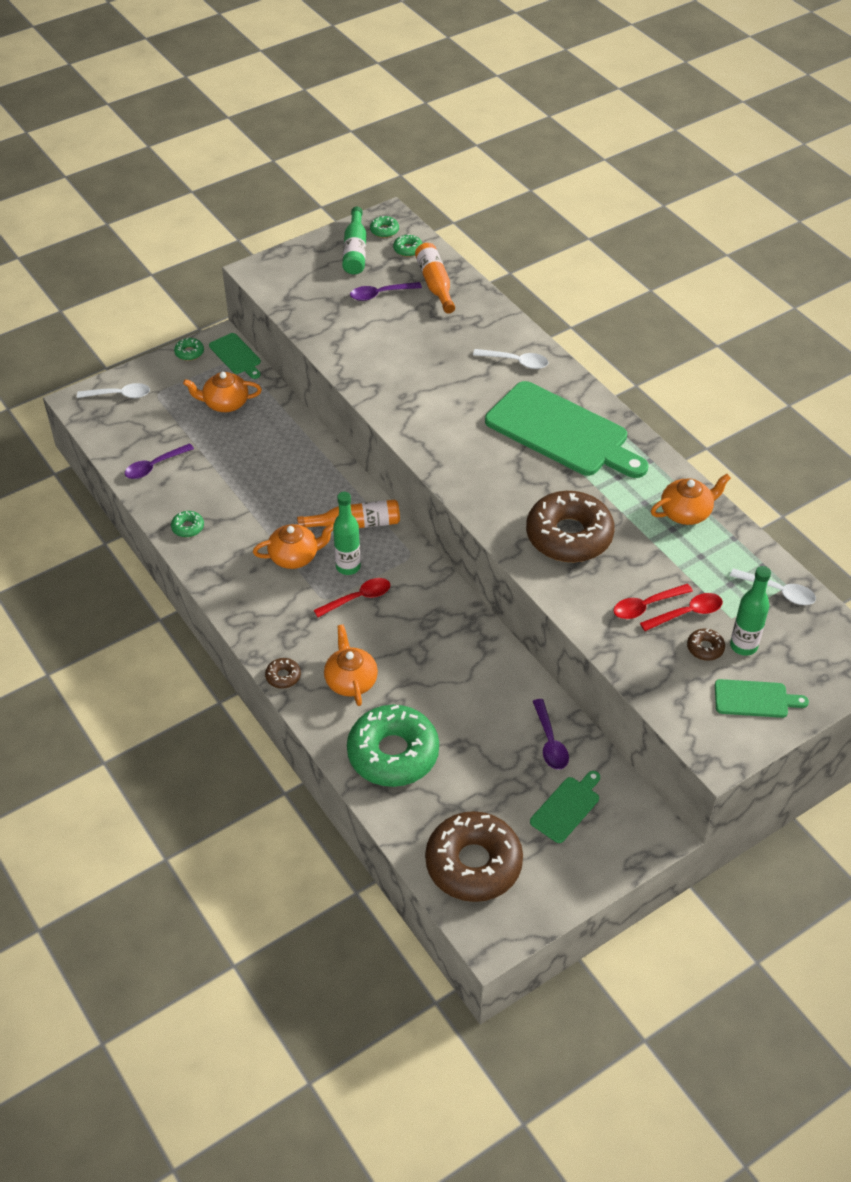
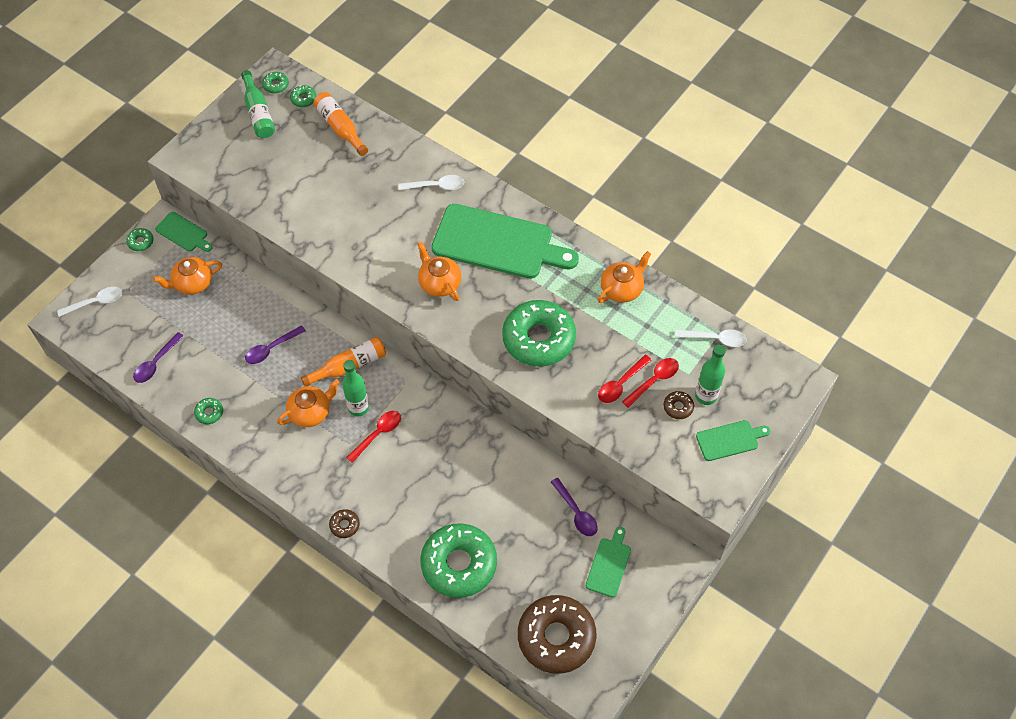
camera: 20 degrees left, 10 degrees up
(351, 680) = (400, 511): orange teapot -> orange teapot (439, 283)
(380, 294) = (297, 151): purple spoon -> purple spoon (271, 349)
(569, 536) = (538, 339): brown donut -> green donut

